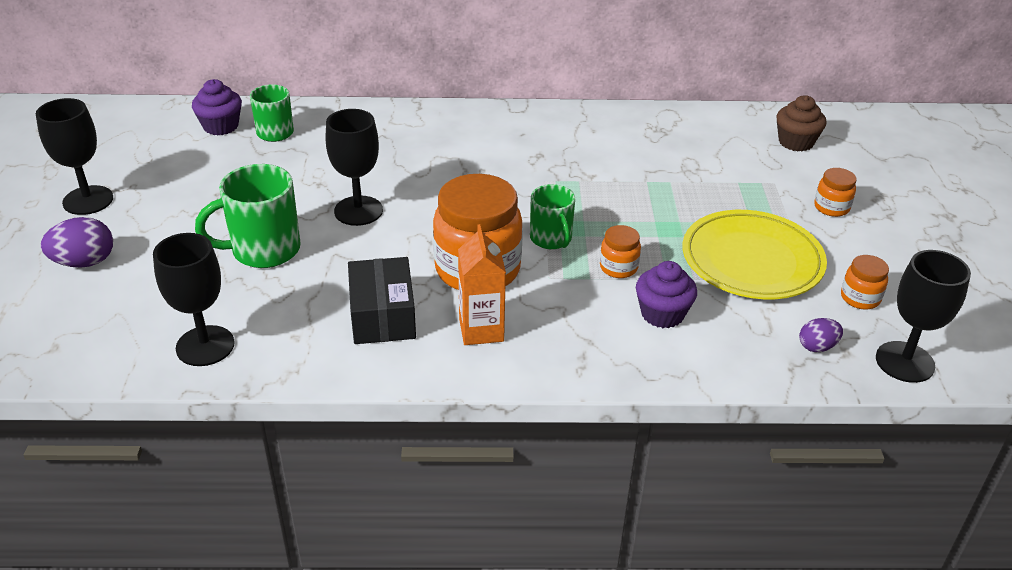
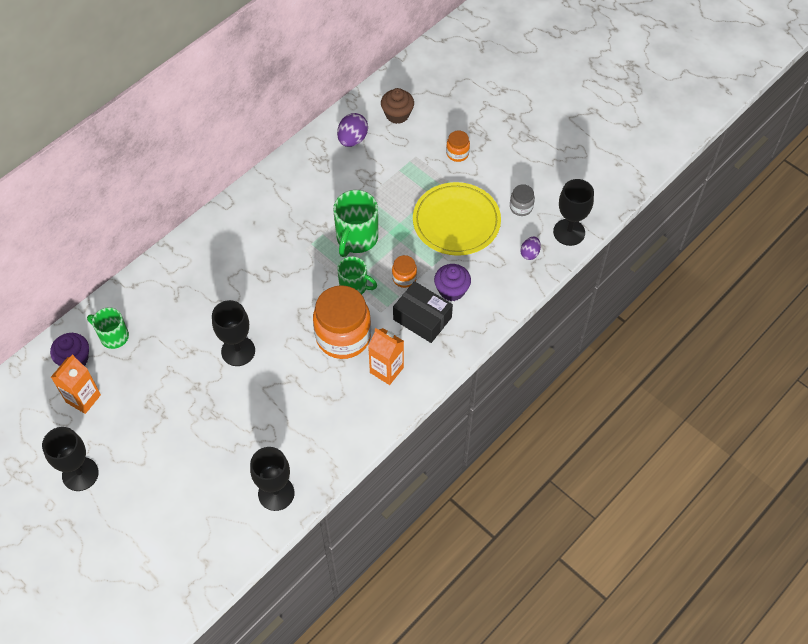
camera: 45 degrees left, 20 degrees up
(84, 262) = (143, 508): purple egg -> purple egg (352, 139)
(181, 154) = (83, 398): none -> orange carton
(263, 250) = (225, 418): green mug -> green mug (356, 238)
(383, 316) = (334, 402): black box -> black box (422, 318)
(860, 298) = (521, 207): orange jar -> grey jar

